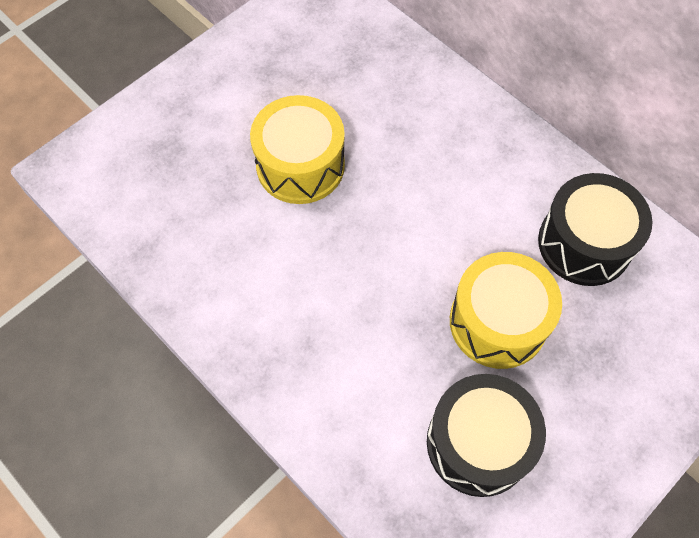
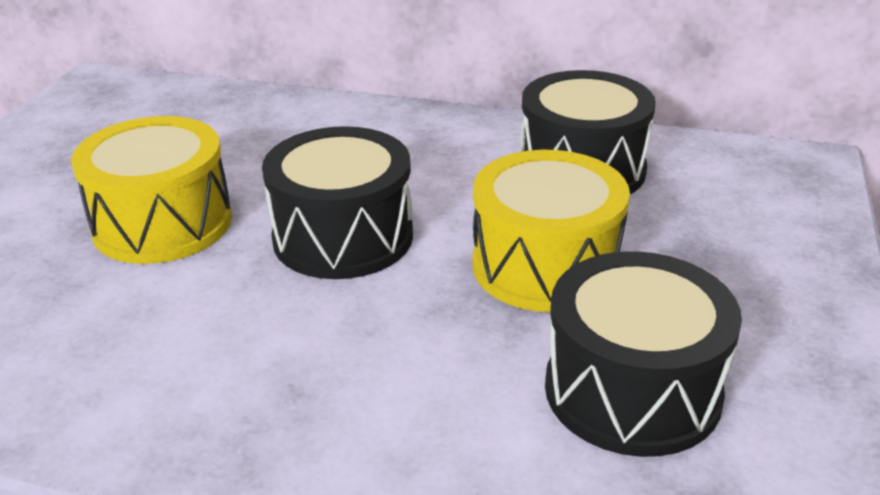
camera: 30 degrees left, 30 degrees down
(395, 232) = (343, 237): none -> black drum

